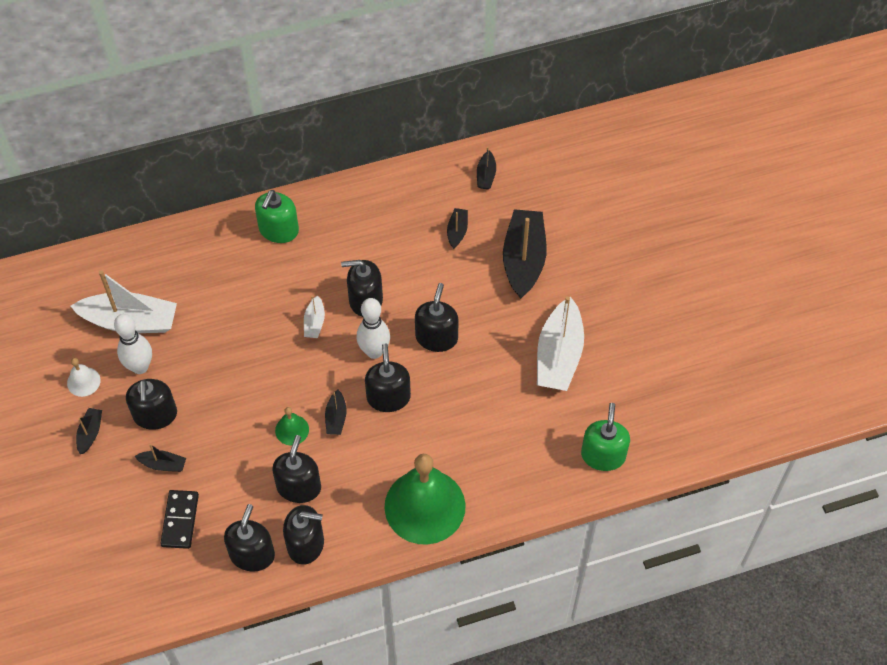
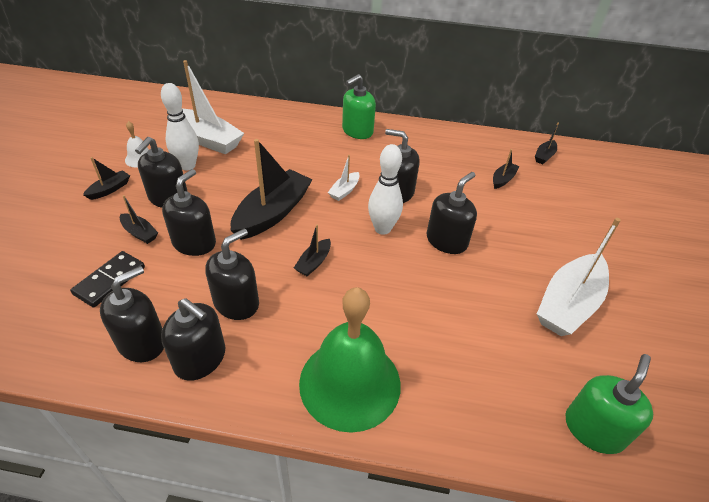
camera: 25 degrees right, 15 degrees down
(292, 430) = (267, 255): green bell -> none
(388, 397) = (373, 267): black soap dispenser -> black soap dispenser (194, 243)
(523, 260) = (557, 218): black boat -> black boat (272, 213)

